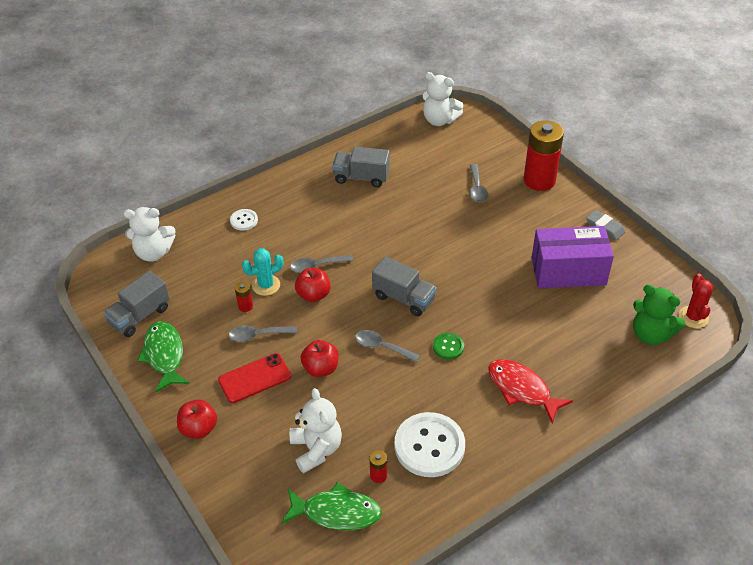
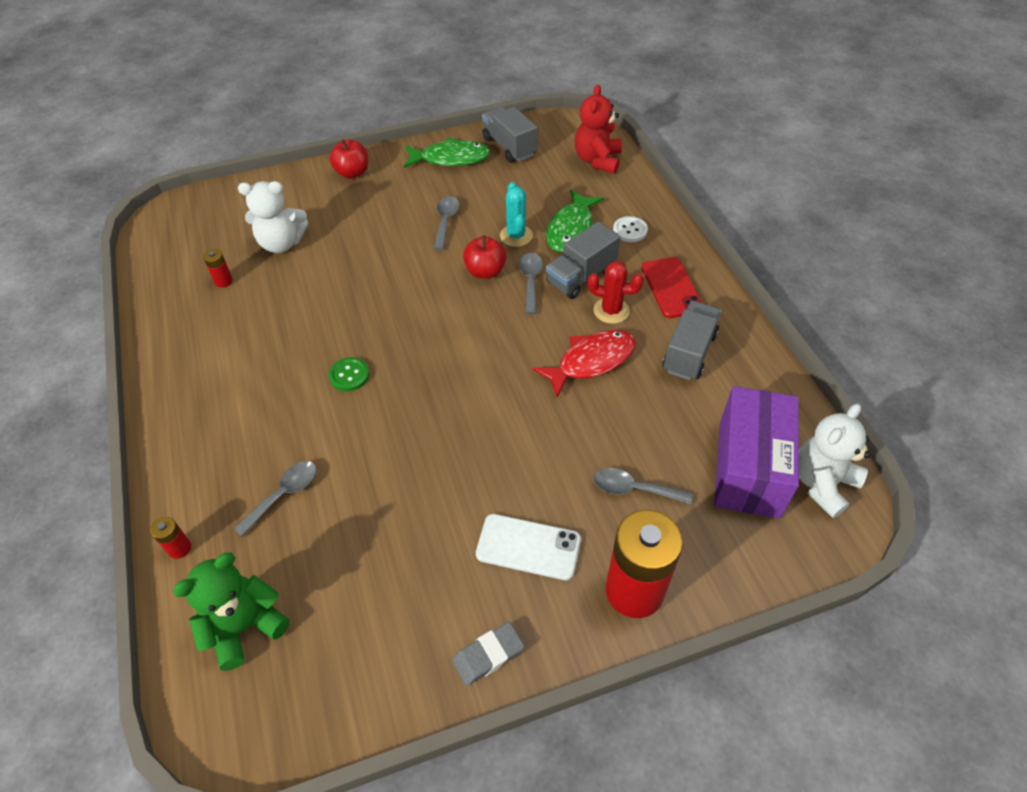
camera: 105 degrees right, 5 degrees up
(154, 252) = (597, 160): white teddy bear -> red teddy bear
(245, 306) = (491, 217): red battery -> red battery (179, 548)
(254, 378) = (391, 213): red phone -> red phone (671, 287)
(321, 368) = (377, 261): red apple -> none
(336, 512) = (206, 246): green fish -> green fish (571, 229)
(382, 347) = (380, 315): grey spoon -> grey spoon (283, 495)
(404, 298) = (445, 350): grey truck -> grey truck (581, 276)
(429, 446) = (230, 327): white button -> none
(522, 389) = (248, 431): red fish -> red fish (591, 361)
(536, 224) = (528, 547): none -> white phone
(568, 271) = (414, 557): purple box -> purple box (748, 468)
(693, 317) = (241, 712): red cactus -> red cactus (611, 310)

